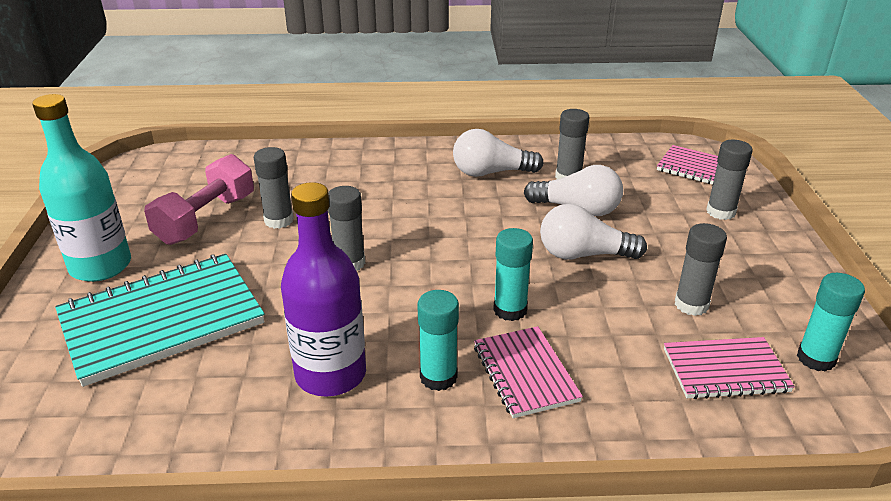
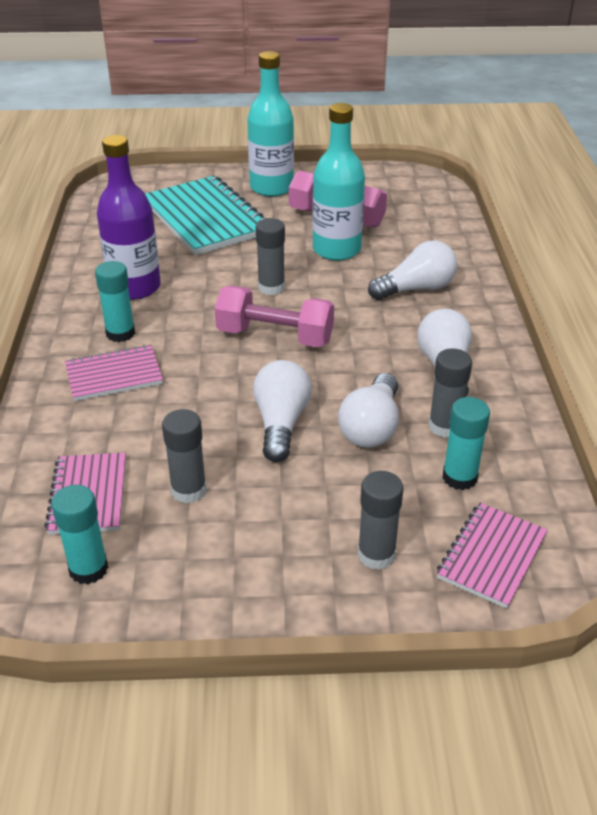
camera: 90 degrees right, 5 degrees up
(279, 220) = (336, 250): grey glue stick -> turquoise bottle
(366, 179) = (416, 289): none -> white light bulb
(445, 259) = (275, 336): none -> pink dumbbell
(510, 310) = (196, 371): turquoise glue stick -> turquoise glue stick (459, 477)

